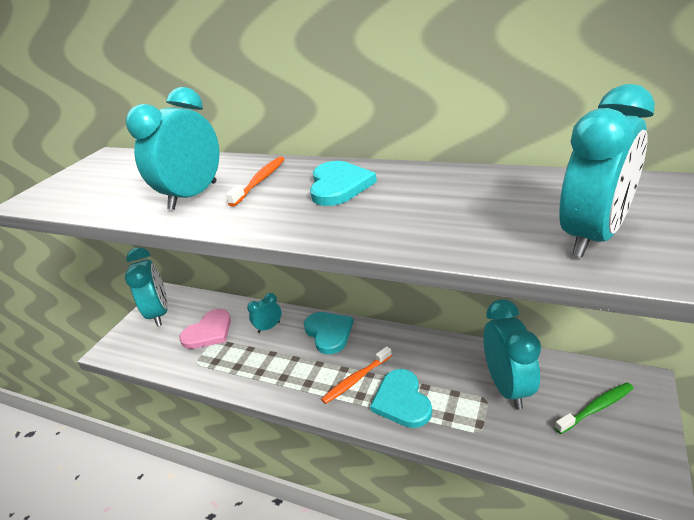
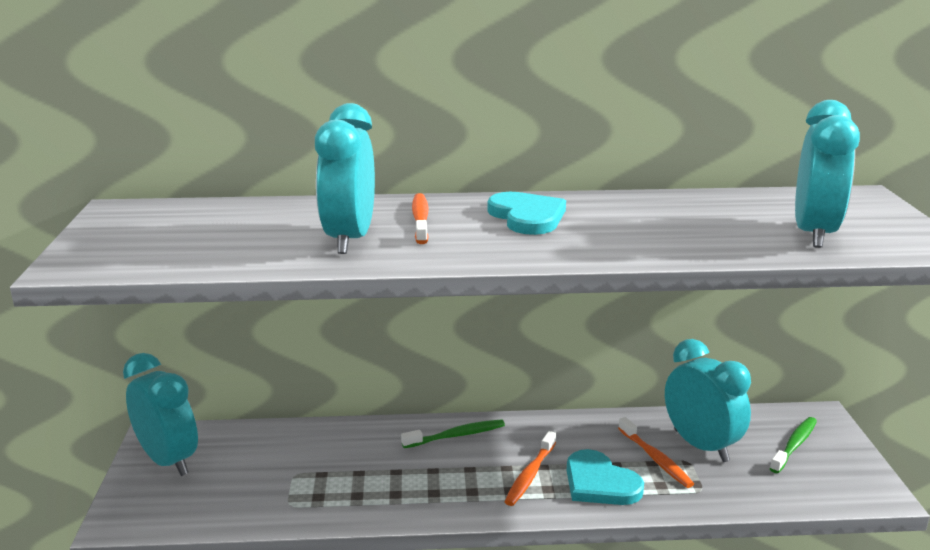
camera: 30 degrees left, 10 degrees down
(209, 332) = (276, 467): pink heart -> none
(269, 327) = (366, 445): turquoise clock -> none
(329, 333) = (456, 435): turquoise heart -> green toothbrush
(460, 389) = (655, 458): none -> orange toothbrush

